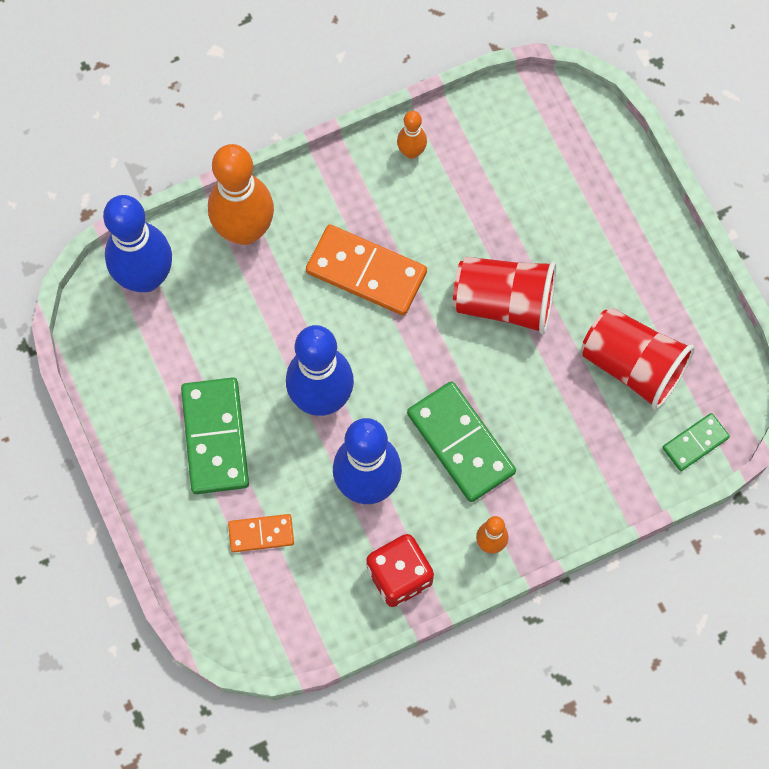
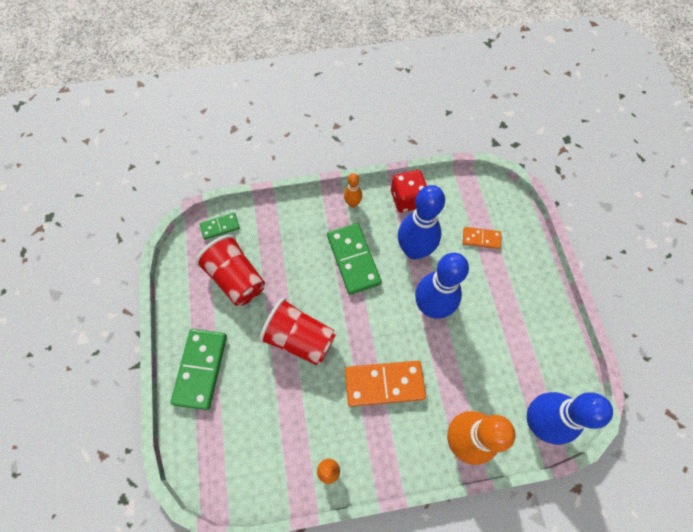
camera: 165 degrees left, 5 degrees down
(215, 437) = (501, 299): green domino -> green domino (200, 369)
(366, 272) = (384, 383): orange domino -> orange domino turned 45 degrees counterclockwise

